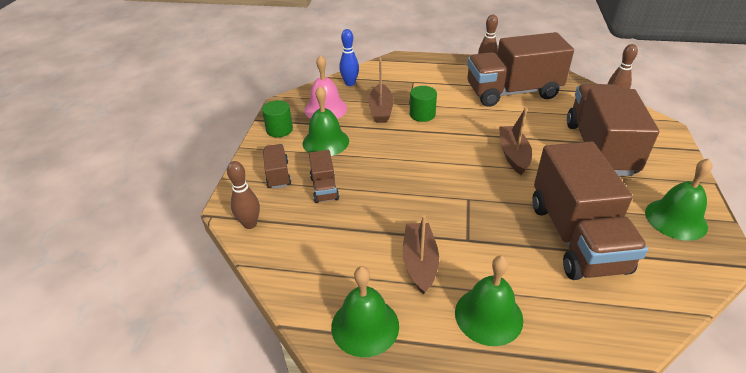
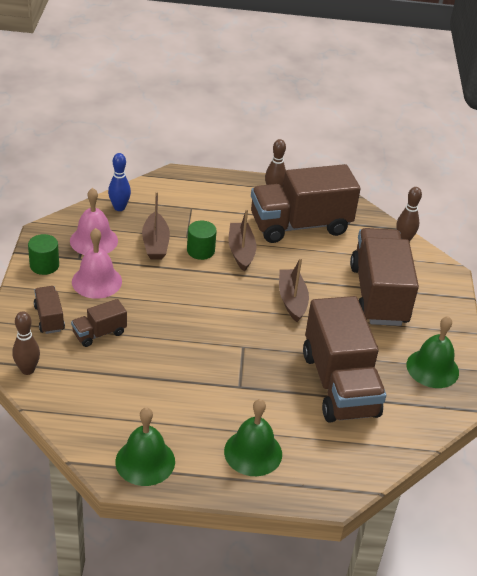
camera: 10 degrees left, 0 degrees up
(324, 188) = (99, 333): brown truck -> brown truck turned 75 degrees clockwise
(325, 142) = (97, 281): green bell -> pink bell
(419, 262) = (194, 407): brown boat -> brown boat (241, 251)

